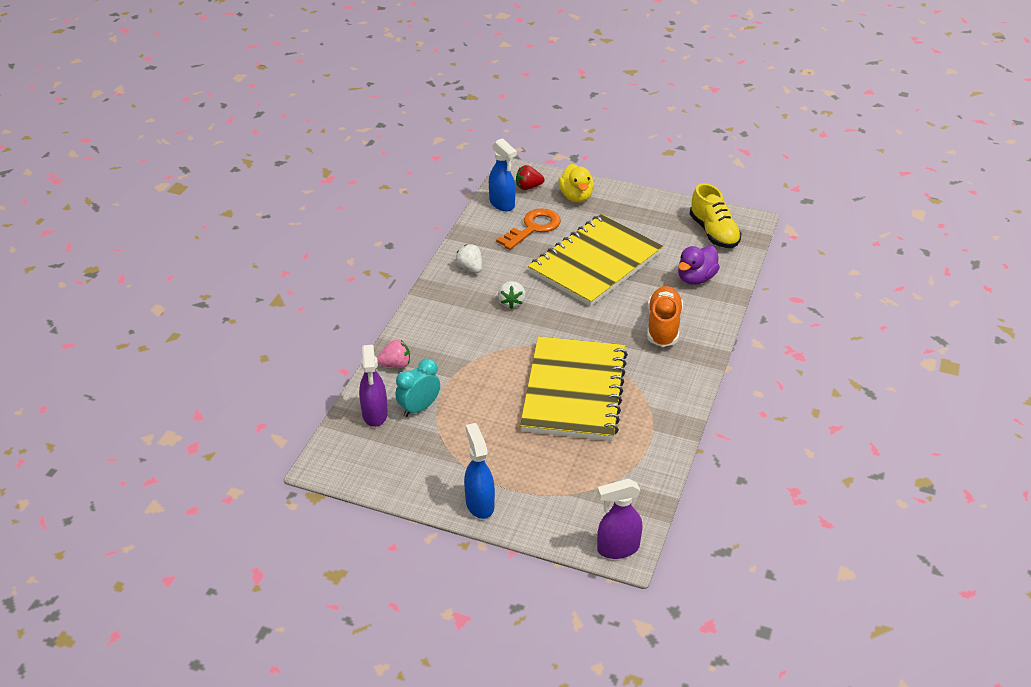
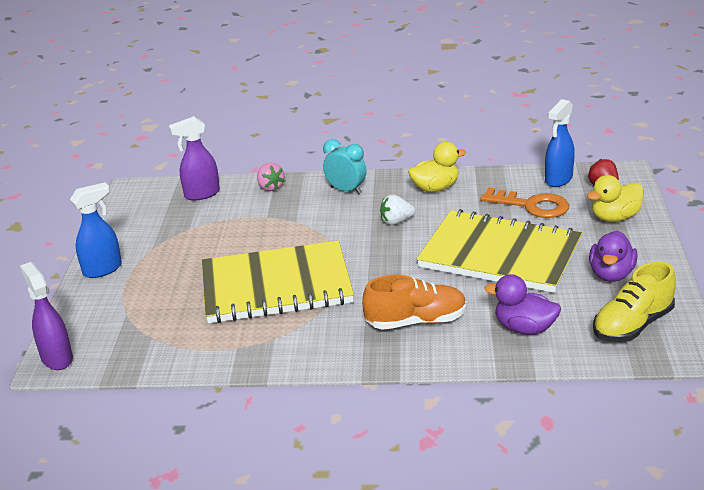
camera: 75 degrees right, 10 degrees down
(419, 408) = (217, 212): turquoise clock -> turquoise clock (346, 190)
(470, 268) = (435, 188): white strawberry -> yellow duck
(650, 222) = (611, 274): none -> purple duck

